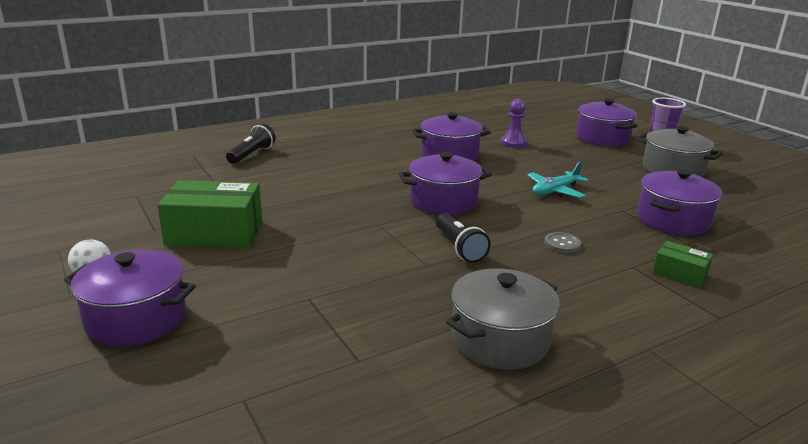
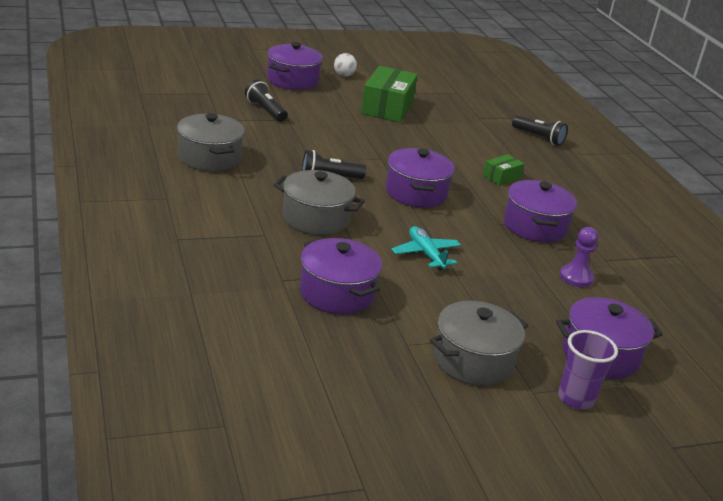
camera: 100 degrees right, 5 degrees up
(288, 323) = (265, 110): none -> black flashlight
(562, 244) = (315, 218): grey button -> grey pot
(679, 274) = (242, 250): green box -> green box (501, 177)

